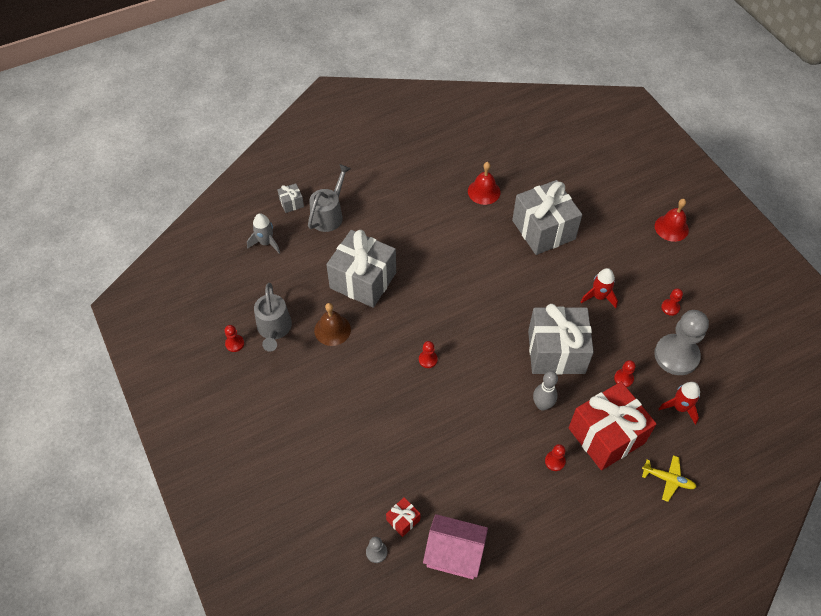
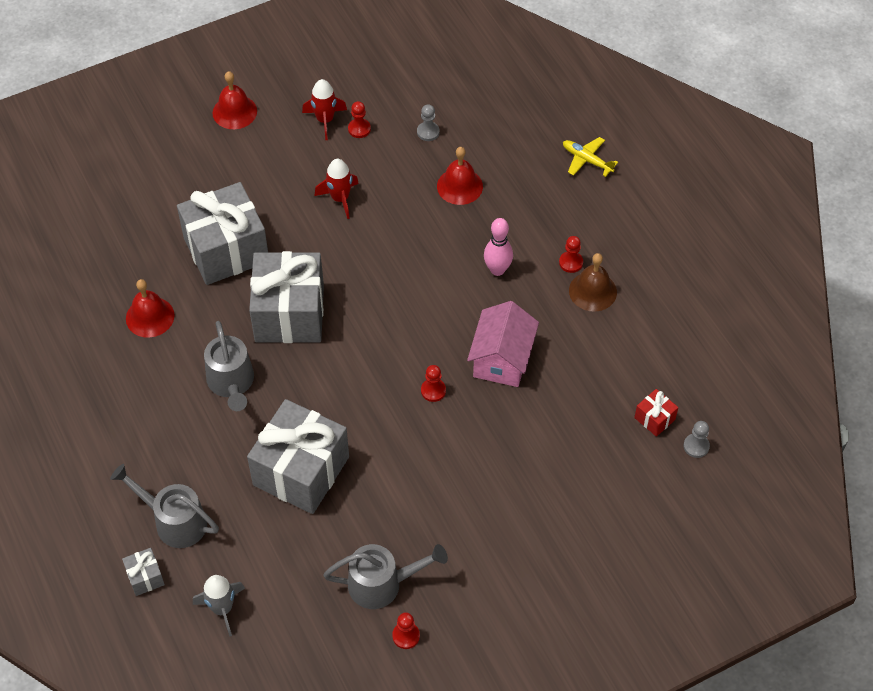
camera: 90 degrees left, 0 degrees up
(332, 330) = (384, 507): brown bell -> brown bell (592, 291)
(432, 239) = (232, 384): none -> grey watering can
(454, 553) = (690, 367): pink house -> pink house (502, 359)
(542, 405) = (497, 270): grey bowling pin -> pink bowling pin
(556, 351) = (421, 250): grey gift -> grey gift (289, 313)
(606, 435) = (535, 210): red gift -> none
(623, 378) = (459, 186): red pawn -> red bell
(668, 479) = (587, 160): yellow plane -> yellow plane turned 75 degrees counterclockwise
(676, 355) = (428, 132): grey pawn -> grey pawn, size x0.43
(680, 407) = (497, 138): red rocket -> red rocket (325, 120)

